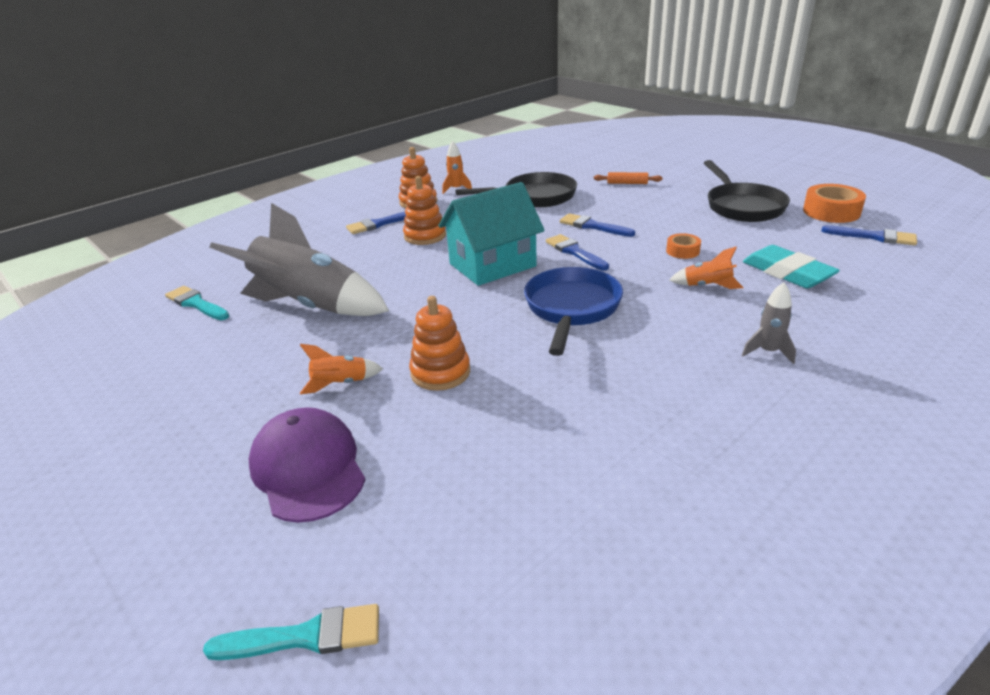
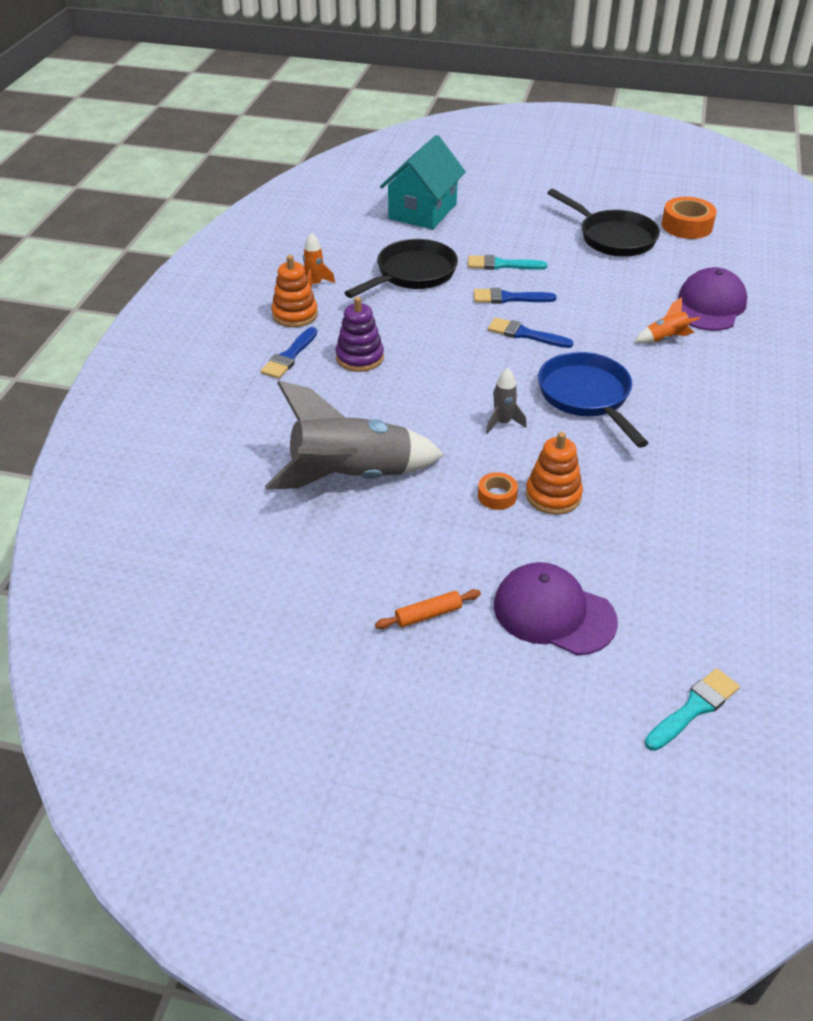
camera: 35 degrees left, 10 degrees up
(196, 304) = (226, 517): turquoise brush -> turquoise brush (501, 265)
(341, 384) = (486, 538): orange rocket -> none
(425, 236) = (359, 358): orange stacking toy -> purple stacking toy
(492, 265) = (468, 372): turquoise house -> turquoise house (422, 211)
(627, 183) = (483, 232): orange rolling pin -> orange rolling pin (428, 614)
(682, 251) = (613, 306): orange tape -> orange tape (497, 496)
(768, 352) = (759, 387): grey rocket -> grey rocket (503, 423)
(787, 273) = (710, 305): turquoise eraser -> purple cap
(874, 237) = (739, 247): blue brush -> none

